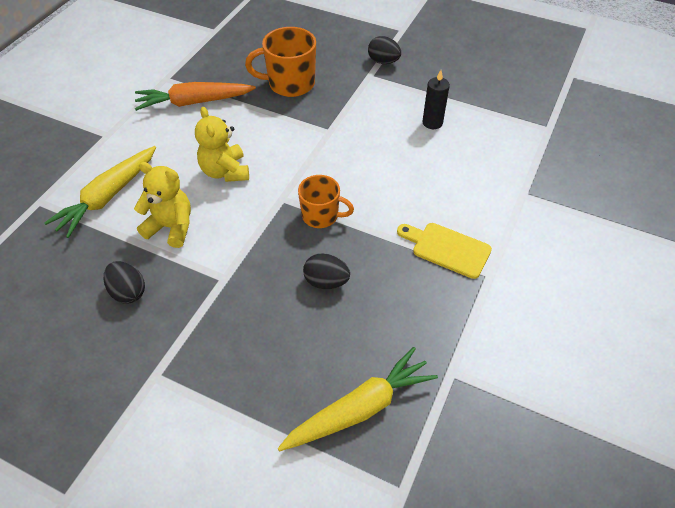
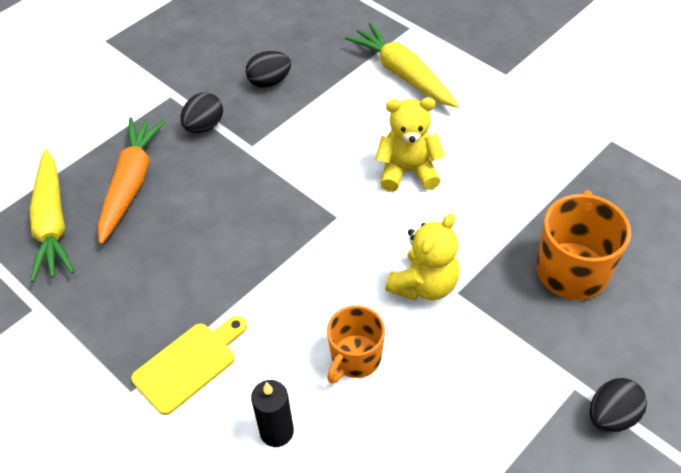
camera: 110 degrees right, 0 degrees up
(171, 227) = (338, 118): yellow teddy bear -> yellow teddy bear (424, 285)
(194, 102) = (551, 159): orange carrot -> orange carrot (131, 184)
(321, 216) = (299, 248): orange mug -> orange mug (355, 358)
(326, 282) = (204, 231): black egg -> black egg (204, 126)
(432, 123) = (431, 436): black candle -> black candle (276, 431)

